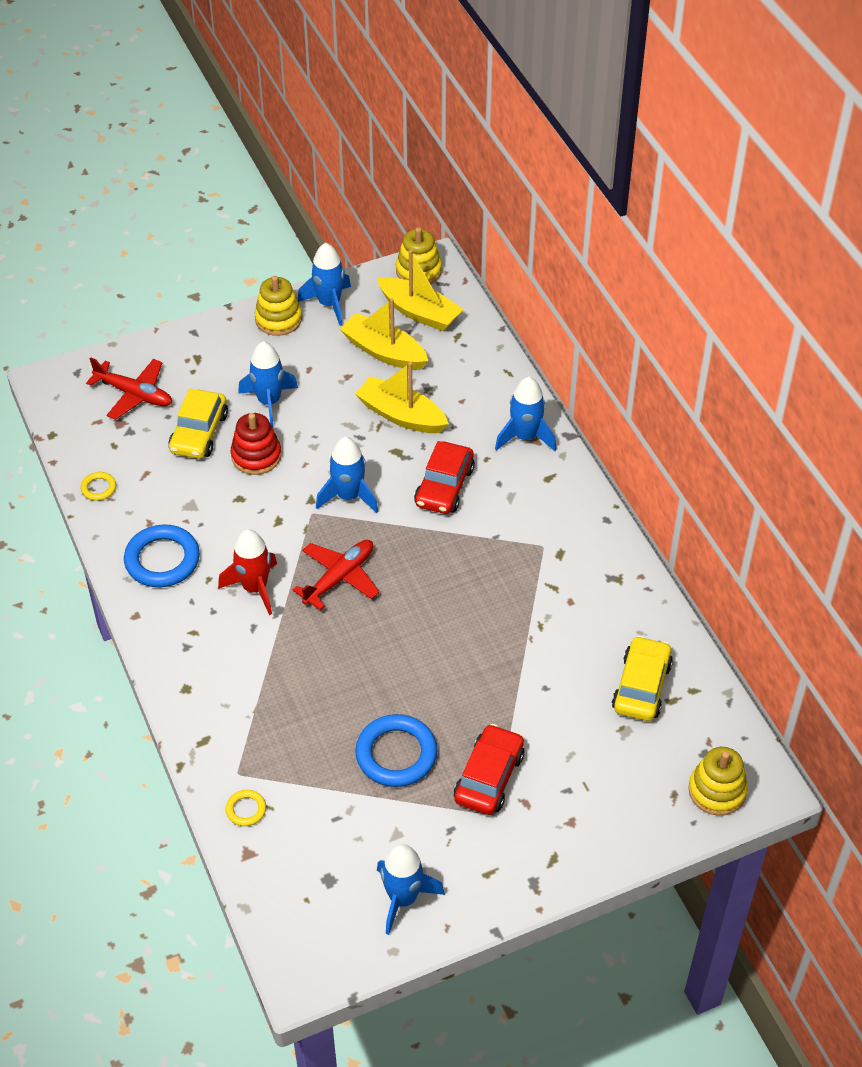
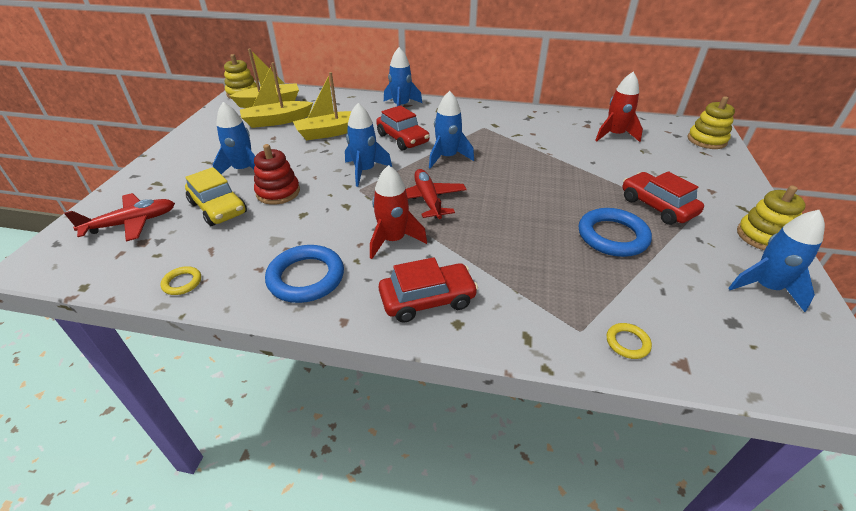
camera: 55 degrees left, 10 degrees down
(197, 655) = (427, 299): none -> red car
(278, 319) = (188, 142): yellow stacking toy -> yellow stacking toy (763, 236)
(329, 304) = (212, 123): blue rocket -> blue rocket (447, 157)
(641, 686) = (614, 135): yellow car -> red rocket

